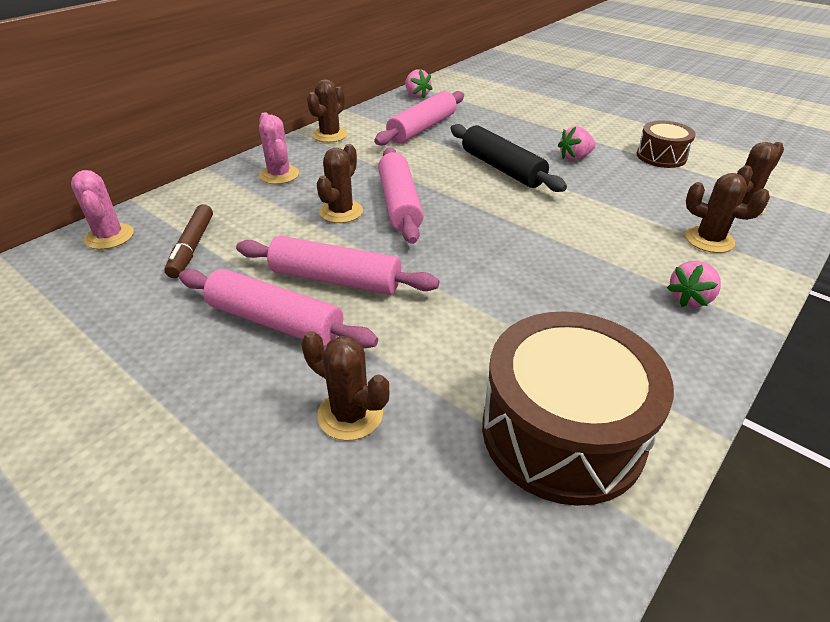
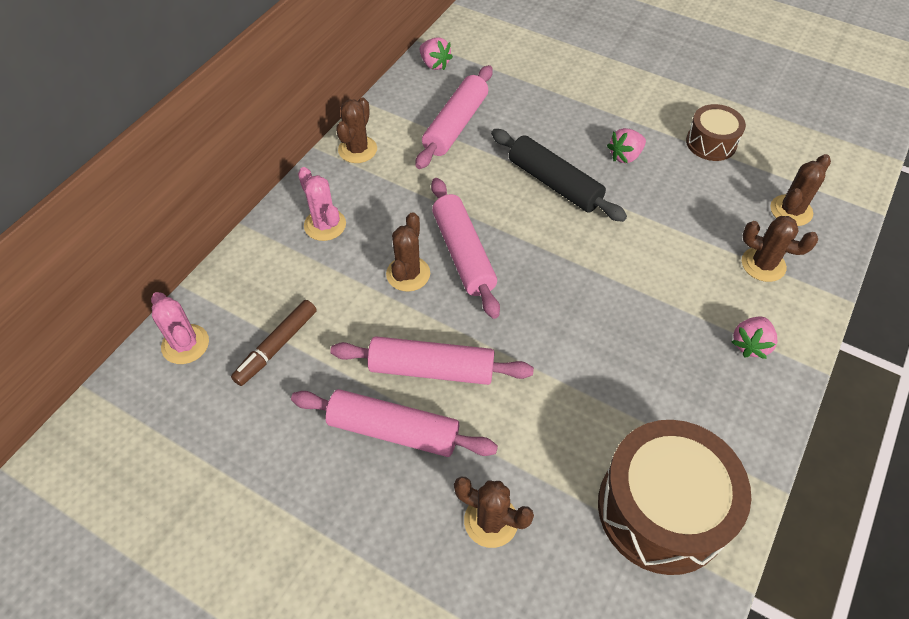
camera: 10 degrees left, 15 degrees up
(192, 247) = (276, 346): brown marker -> brown marker turned 45 degrees clockwise

